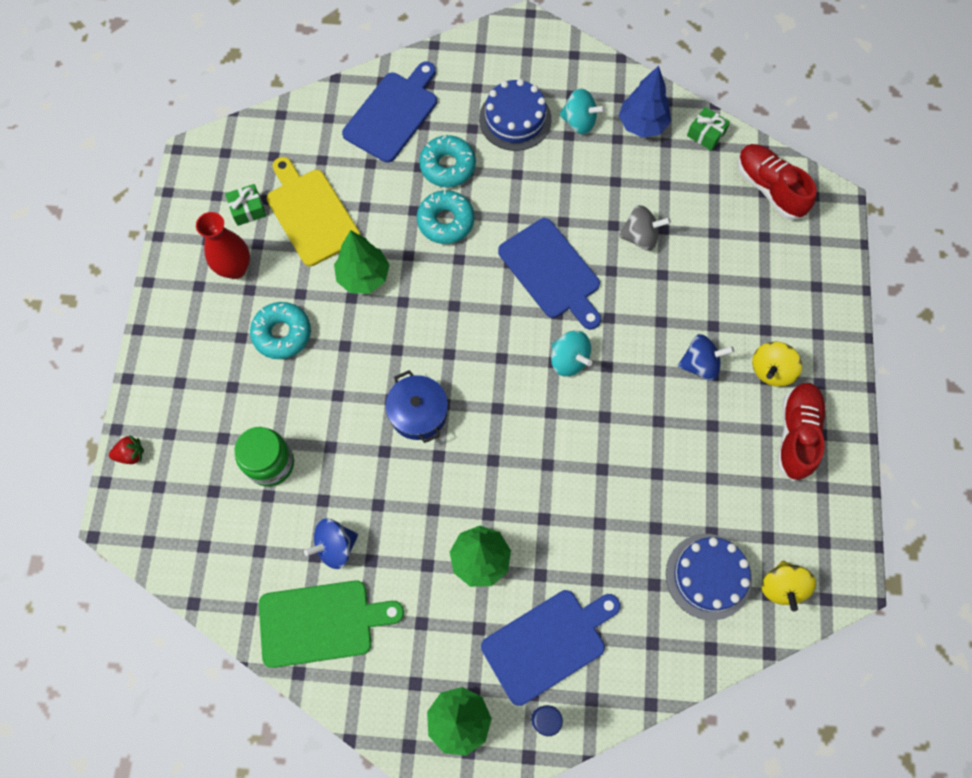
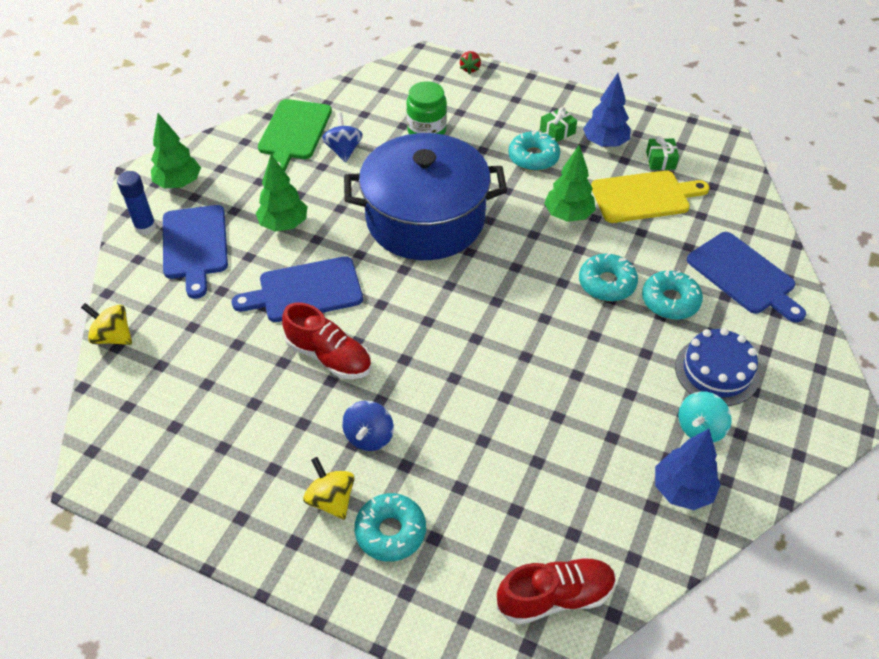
camera: 110 degrees right, 20 degrees down
(235, 268) = (605, 143): red vase -> blue tree
(418, 413) = (425, 219): blue pot -> blue pot, size x2.32
(551, 272) = (522, 347): blue cutting board -> blue cutting board (305, 290)
(569, 360) = (424, 332): turquoise spinning top -> none
(640, 237) = (535, 436): grey spinning top -> none
(706, 134) = (653, 555): green gift -> green gift (557, 131)
(708, 576) = (172, 367): blue cake -> none
(776, 315) = (390, 532): none -> turquoise donut
(781, 587) = (126, 419): yellow spinning top -> yellow spinning top (113, 337)
(796, 434) = (253, 494): red shoe -> red shoe (329, 356)

